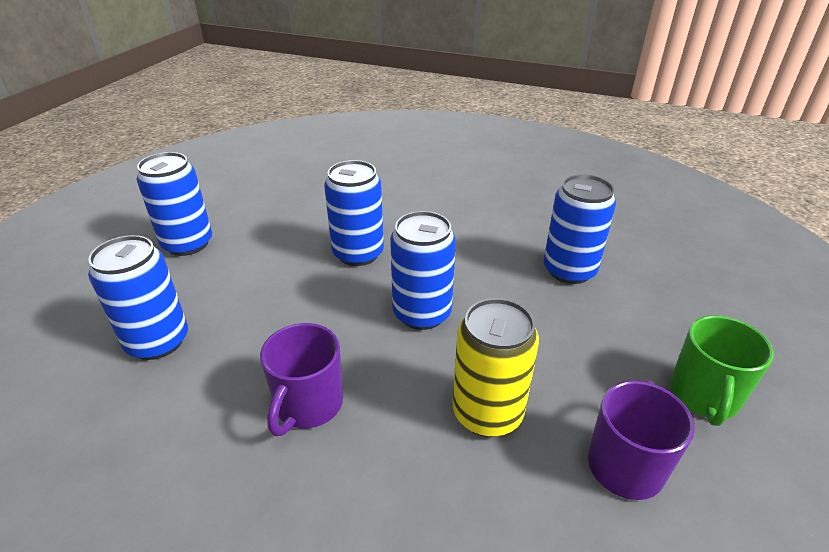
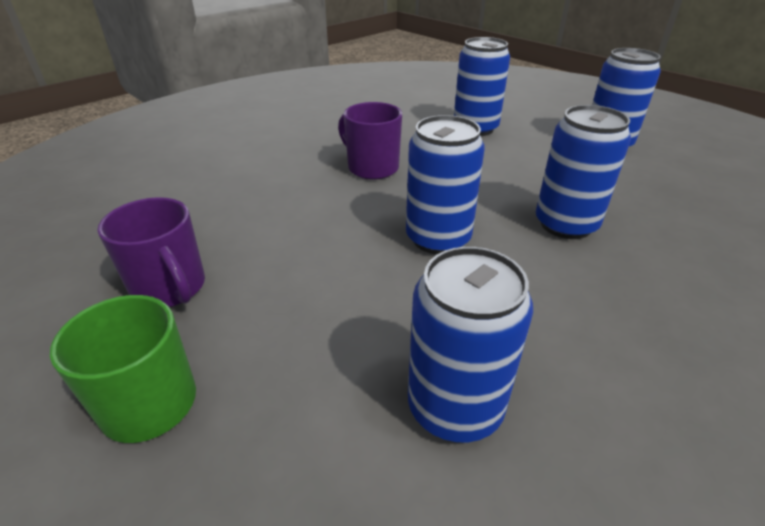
camera: 115 degrees right, 0 degrees up
(487, 413) = (291, 236): yellow can -> none

